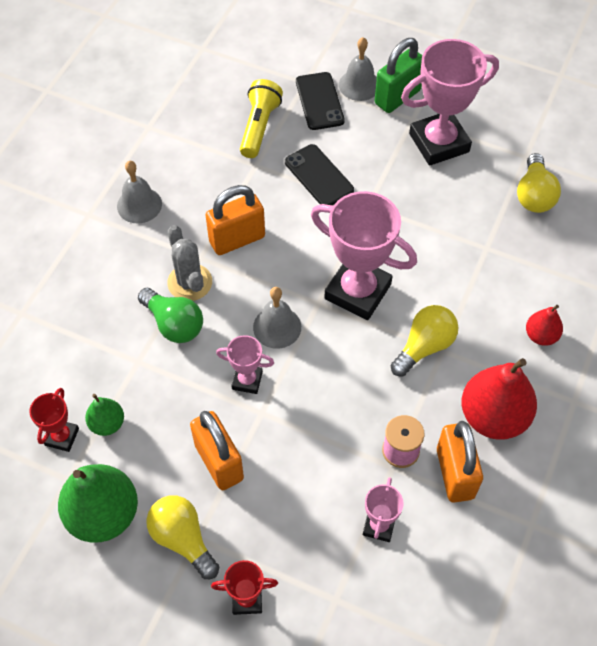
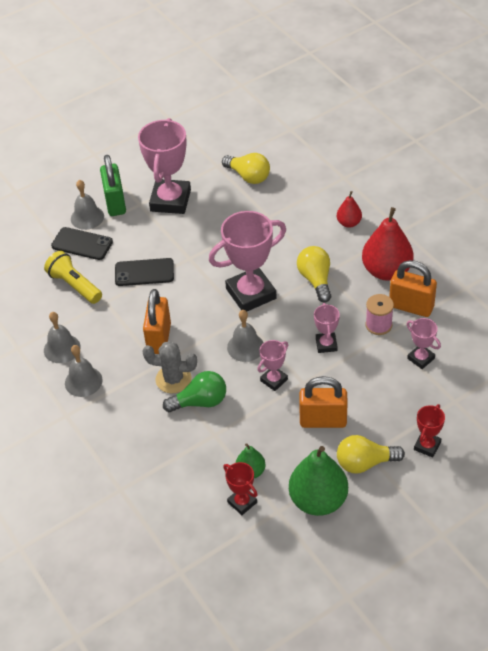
camera: 55 degrees left, 10 degrees down
(170, 163) = (62, 348): none -> grey bell
(333, 408) = (326, 344): none -> pink trophy

